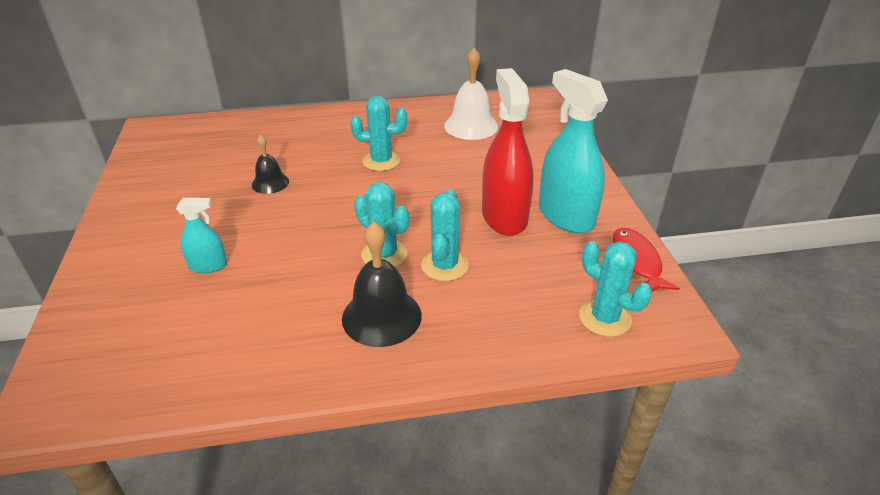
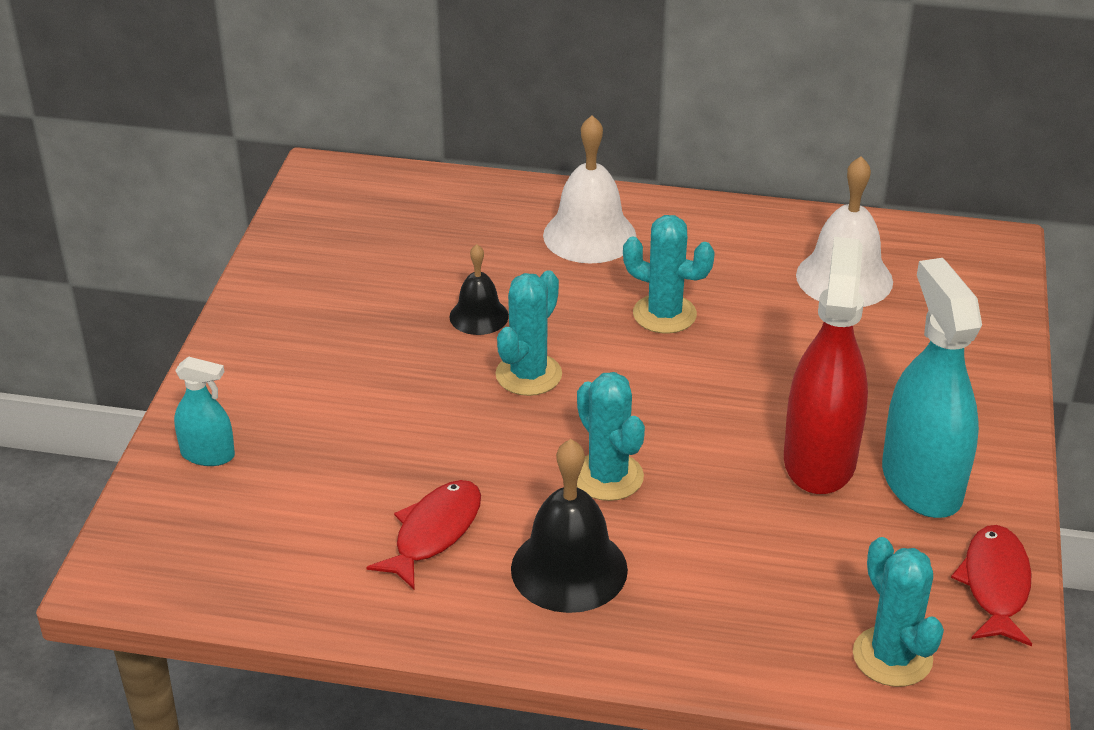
camera: 20 degrees right, 0 degrees up
(208, 265) = (355, 432): turquoise spray bottle -> turquoise spray bottle (208, 454)
(281, 316) = (434, 533): none -> red fish
(322, 131) = (589, 235): none -> white bell
(444, 266) = (690, 517): turquoise cactus -> turquoise cactus (528, 375)

